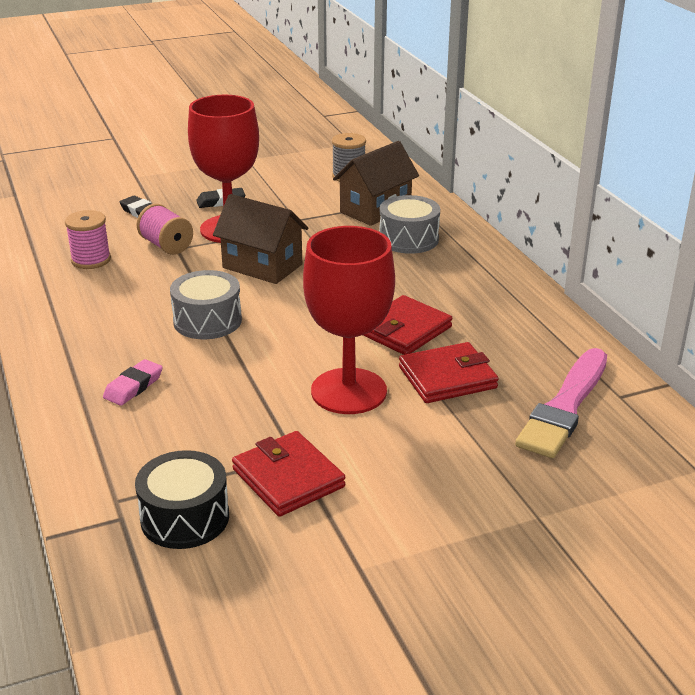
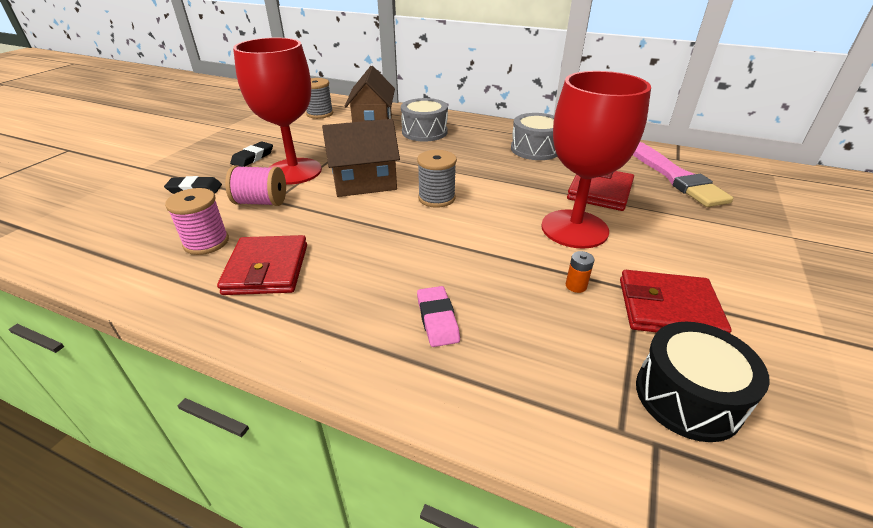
camera: 45 degrees left, 5 degrees up
(207, 321) = (396, 236): grey drum -> grey drum (535, 149)
(257, 425) = (576, 286): none -> orange battery
(292, 307) = (436, 198): none -> grey spool
(404, 330) = (525, 178): red wallet -> red wallet (267, 269)

